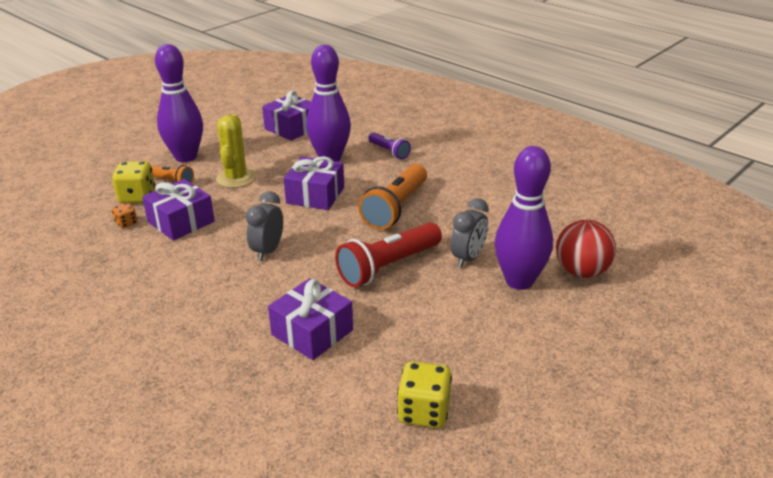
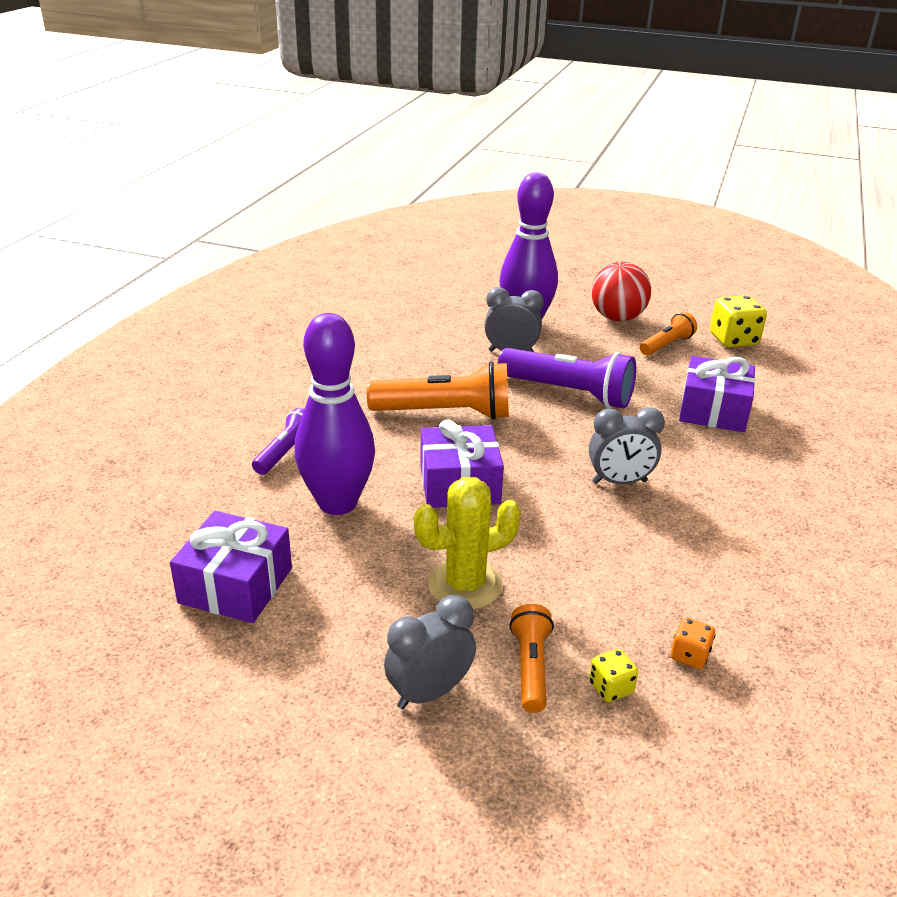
camera: 115 degrees left, 0 degrees up
(137, 196) = (610, 688): yellow dice -> yellow dice, size x0.53
(181, 222) = (630, 591): purple gift -> none
(186, 157) = (429, 692): purple bowling pin -> grey clock
(388, 266) = (568, 393): red flashlight -> purple flashlight
(437, 355) = (666, 345): none -> orange flashlight
(581, 272) = (482, 299): red ball -> red ball (617, 318)

